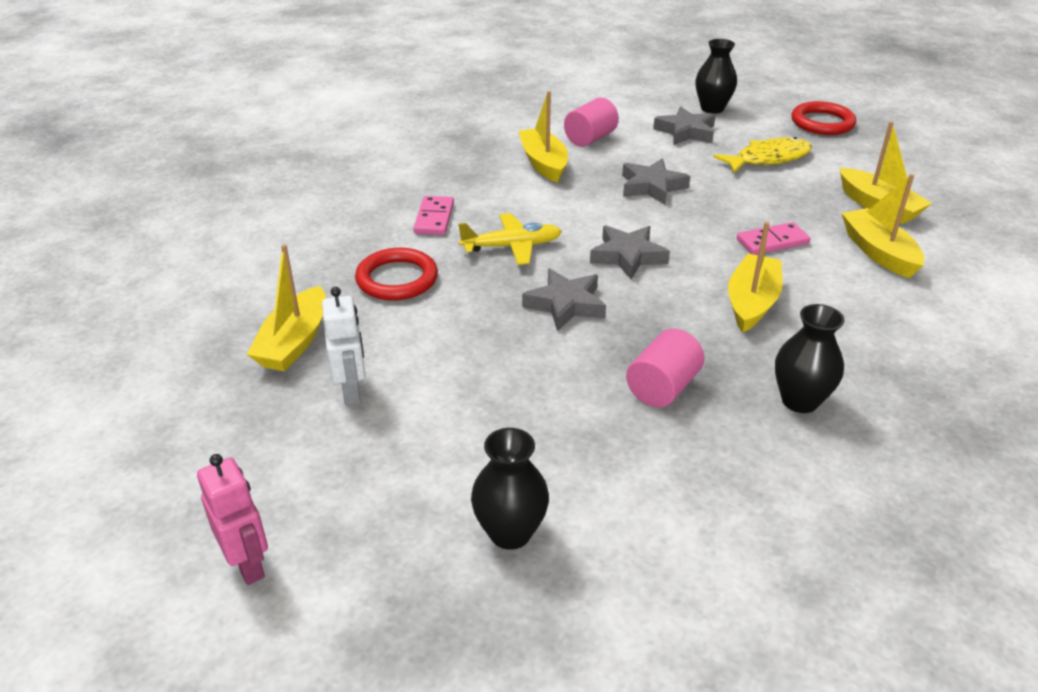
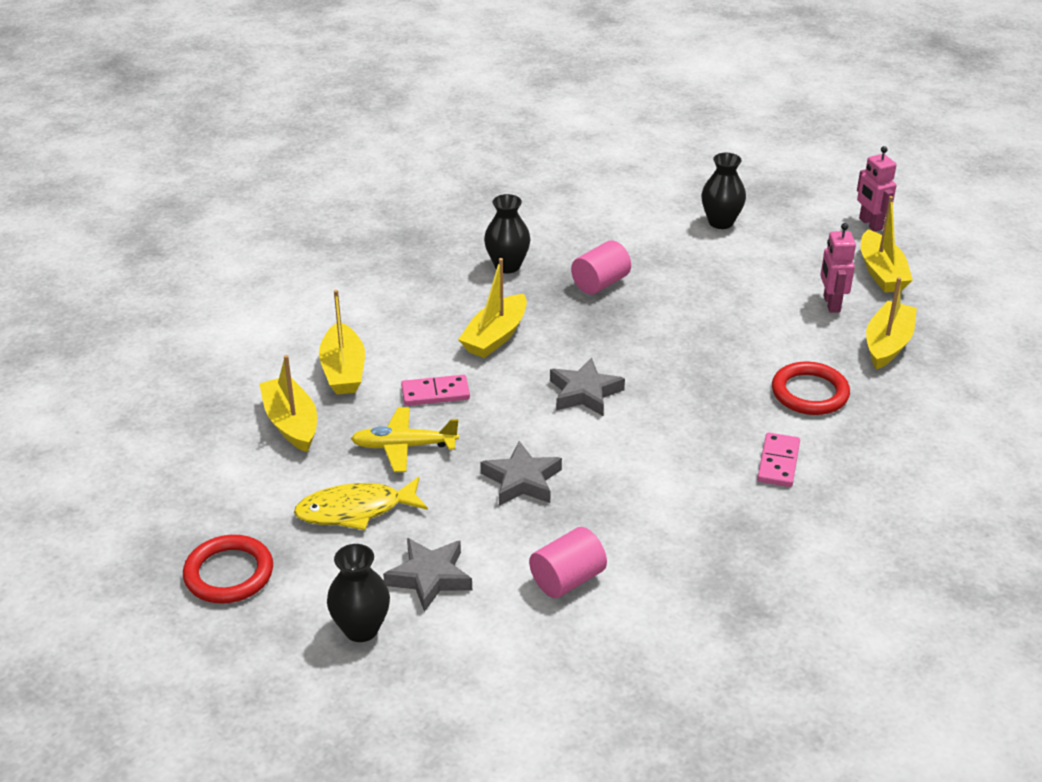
camera: 170 degrees left, 0 degrees up
(352, 391) = (831, 304): white robot -> pink robot
(512, 246) = (697, 417): yellow plane -> yellow plane (404, 446)
(543, 163) = (641, 537): yellow boat -> yellow boat (881, 273)
(565, 304) = (657, 352): grey star -> none

